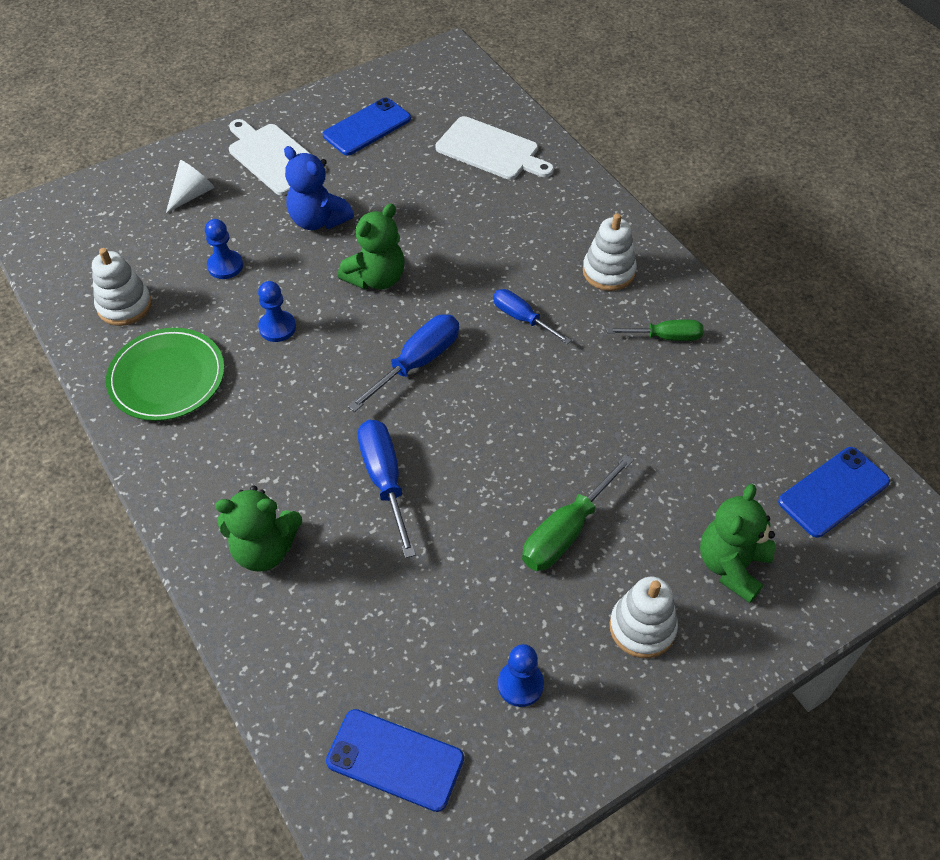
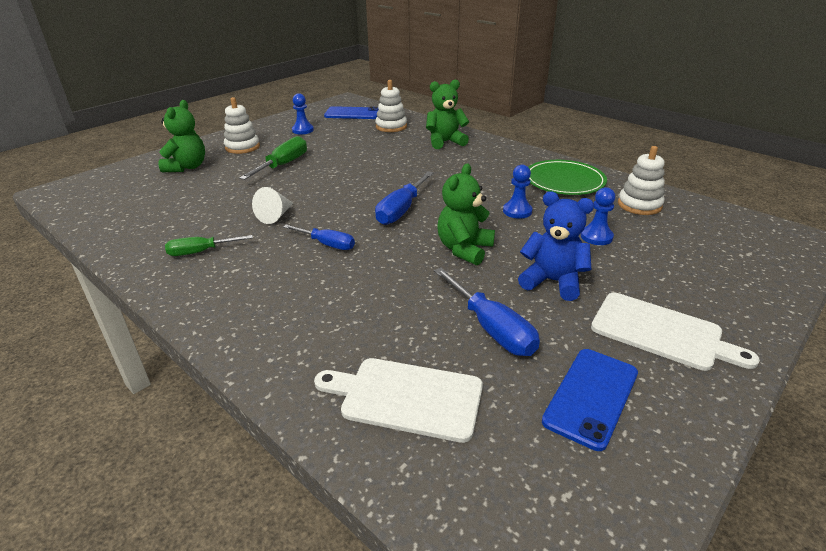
camera: 165 degrees right, 20 degrees down
(192, 194) = (694, 281): white cone -> white cone (276, 215)
(385, 480) = (395, 166): blue screwdriver -> blue screwdriver (491, 328)
(608, 271) = (247, 289): white stacking toy -> white stacking toy (391, 127)
(833, 492) = (104, 197): blue phone -> none

